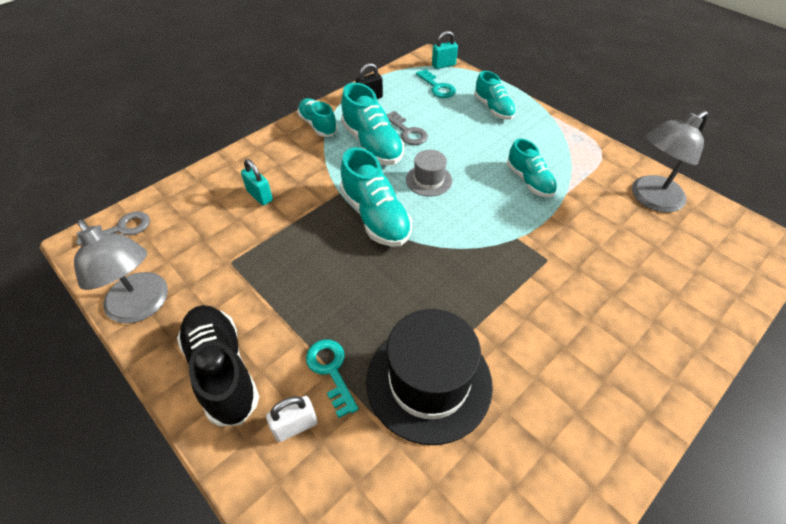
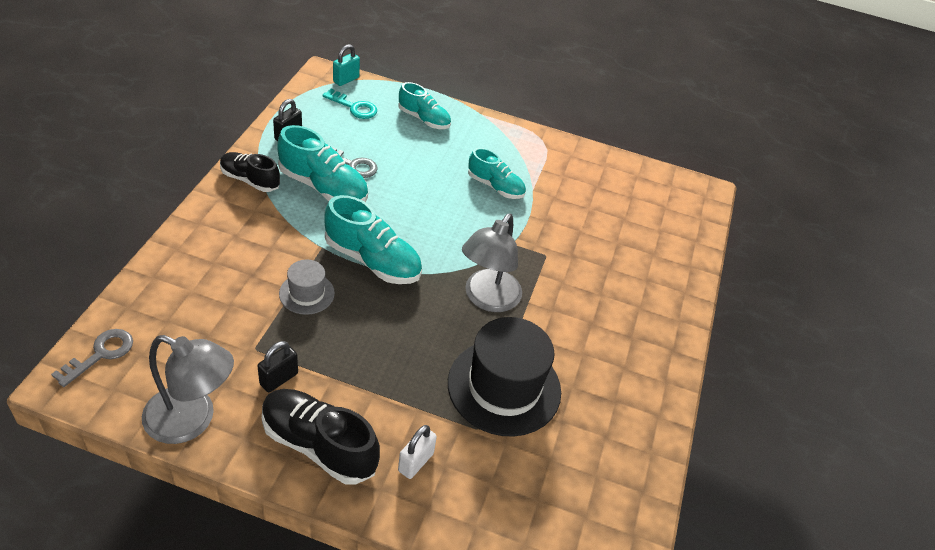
camera: 35 degrees left, 5 degrees down
(231, 295) = (279, 379): none -> black padlock
(260, 196) = (238, 274): turquoise padlock -> none
(318, 125) = (250, 180): turquoise shoe -> black shoe
(331, 371) = (418, 409): turquoise key -> none
(429, 180) = (403, 210): grey hat -> grey hat (307, 293)
(650, 199) = (602, 177): grey lamp -> grey lamp (487, 299)

